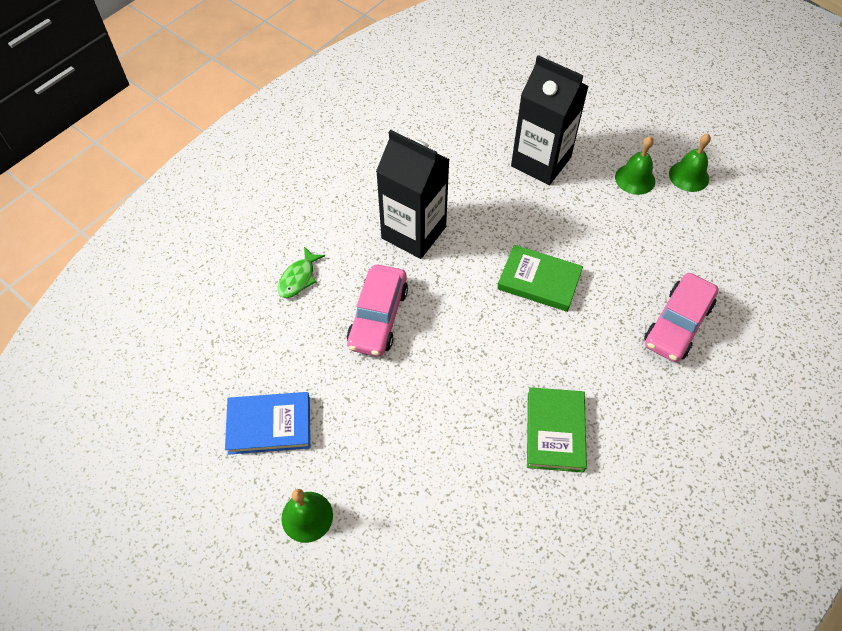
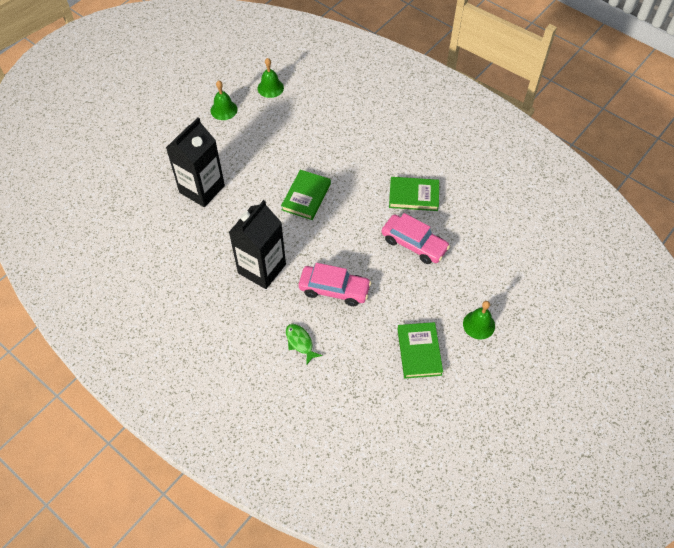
camera: 90 degrees left, 0 degrees up
(269, 425) = (419, 351): blue book -> green book
(298, 278) = (300, 342): green fish -> green fish turned 150 degrees counterclockwise
(635, 179) = (223, 138): green bell -> green bell (270, 88)
(677, 324) = (339, 130): pink car -> pink car (414, 244)

